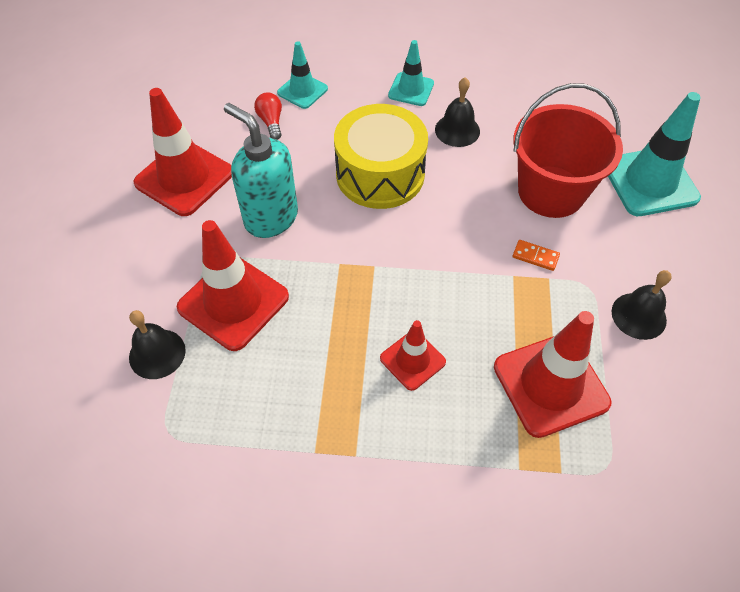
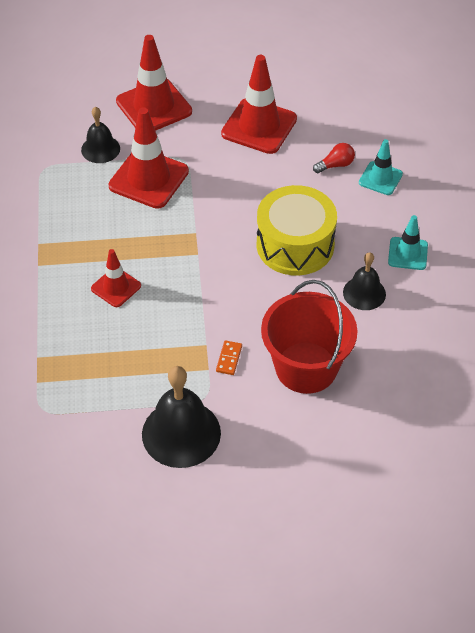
camera: 80 degrees right, 5 degrees down
(270, 218) = (231, 184): turquoise soap dispenser -> none
(550, 384) = (107, 373): red traffic cone -> red traffic cone (154, 106)
(638, 315) = (181, 433): black bell -> black bell, size x1.70
(650, 182) = (338, 446): turquoise traffic cone -> none

